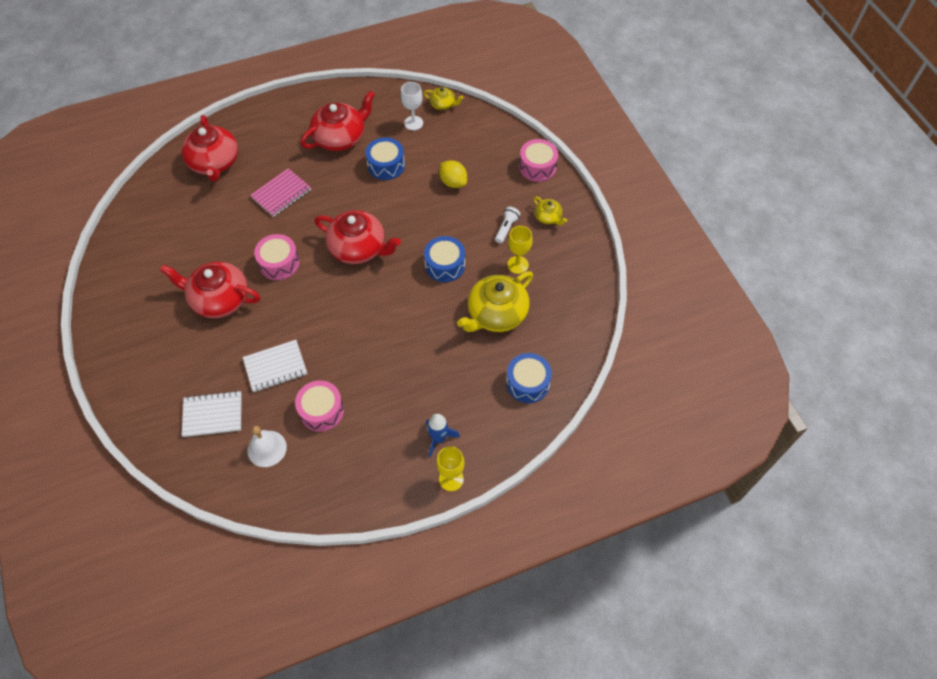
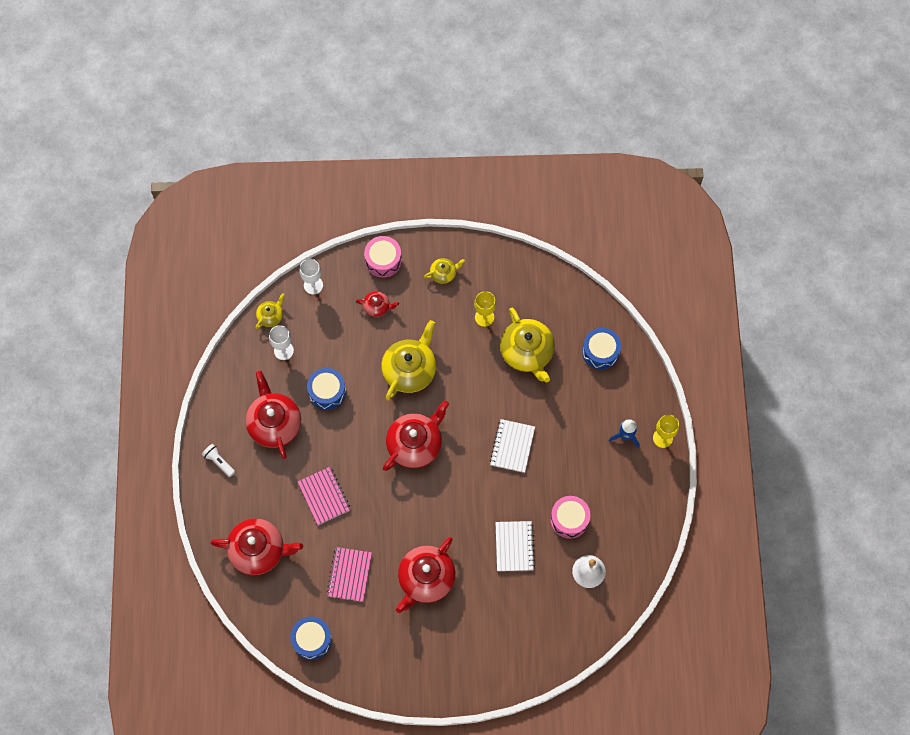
camera: 70 degrees left, 10 degrees up
(208, 236) = (349, 574): none -> pink notebook
(213, 415) = (542, 608): white notebook -> white notebook (512, 446)
(279, 263) = (405, 517): pink drum -> none
(434, 221) = (410, 370): none -> yellow teapot
(445, 265) = (462, 377): blue drum -> blue drum (312, 640)
(453, 182) = (372, 339): yellow lemon -> none
(487, 124) = (313, 285): none -> white goblet
(488, 176) = (377, 307): none -> red teapot
(506, 228) = (442, 312): white flashlight -> white flashlight (219, 462)

